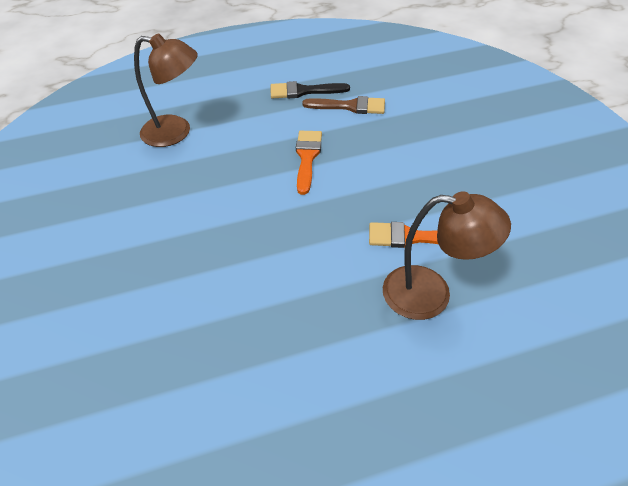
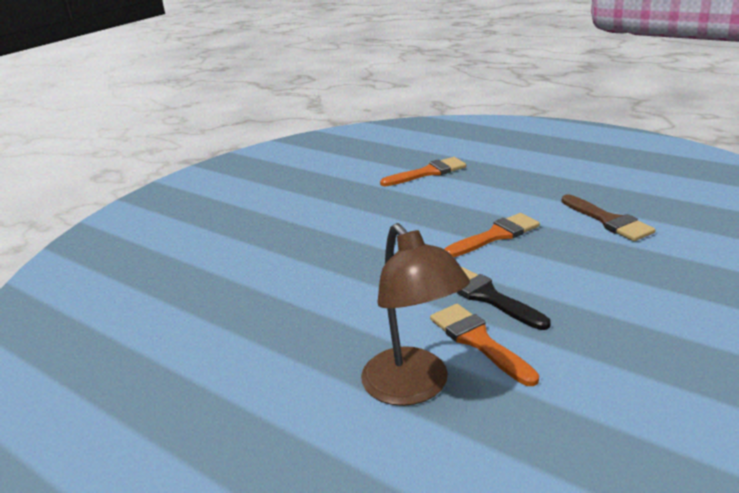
camera: 55 degrees right, 20 degrees down
(176, 132) = (428, 172): brown lamp -> orange brush
(303, 91) = (582, 191): black brush -> black brush (488, 297)

